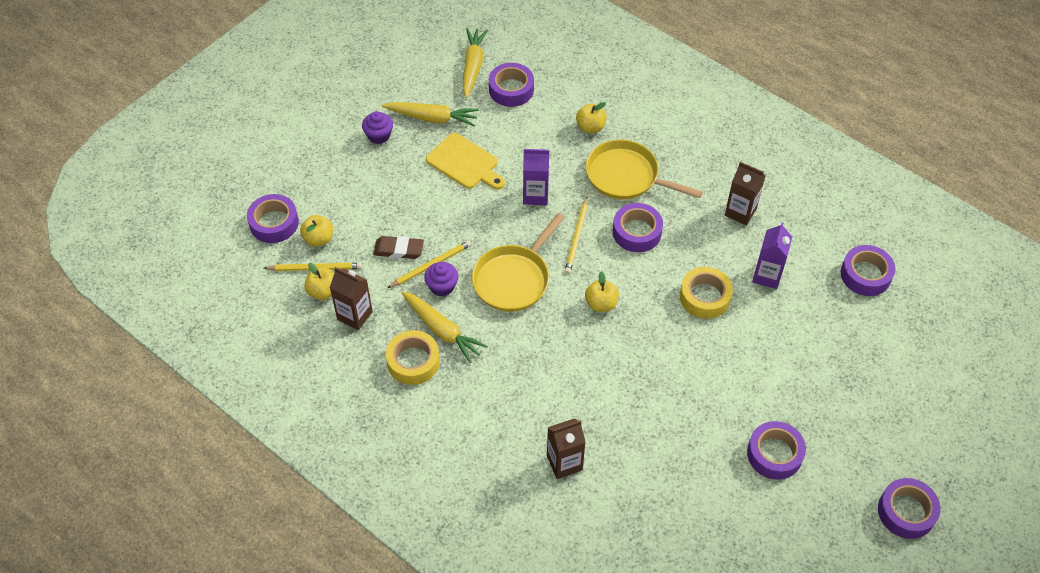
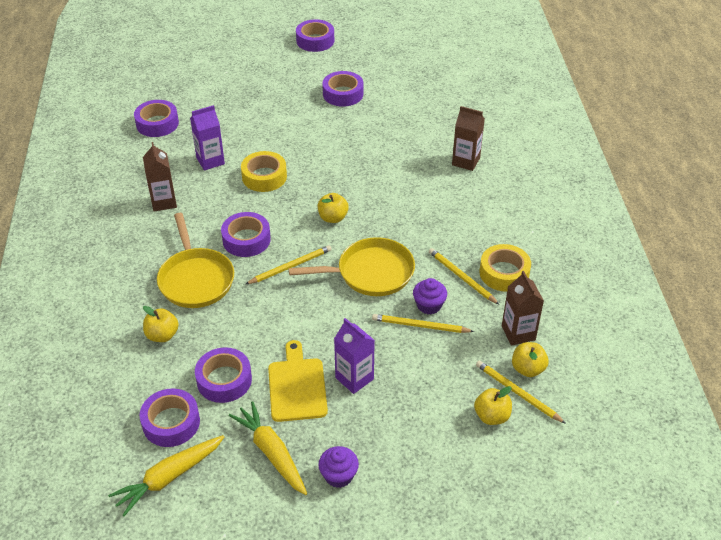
camera: 135 degrees left, 10 degrees down
(274, 223) = (520, 463): purple tape -> purple tape (224, 380)
(398, 250) = (433, 356): brown eraser -> none
(442, 330) = (461, 277): yellow carrot -> yellow pencil
(535, 195) = (278, 317): purple carton -> purple carton (354, 378)

